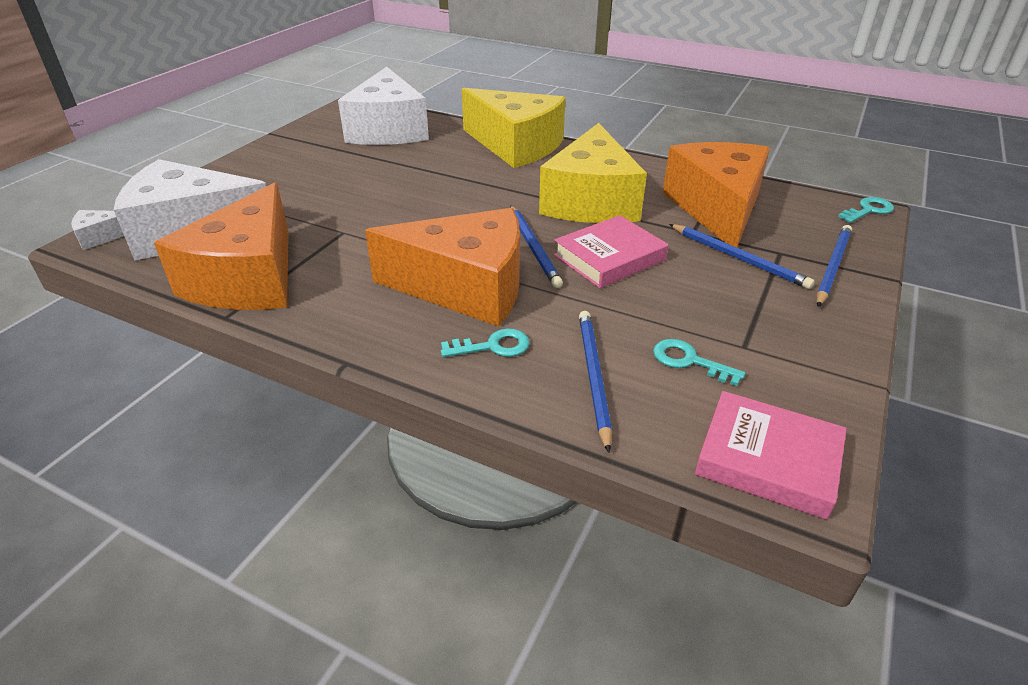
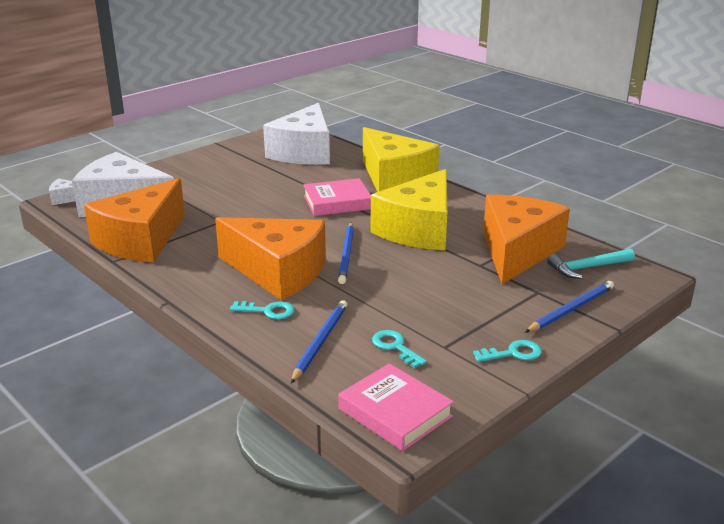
camera: 20 degrees right, 10 degrees down
(609, 258) = (397, 271): pink book -> pink book (337, 202)
(738, 258) = (499, 290): blue pencil -> none
(803, 214) = (588, 268): none -> turquoise hammer
(868, 210) = (650, 275): turquoise key -> turquoise key (513, 353)

